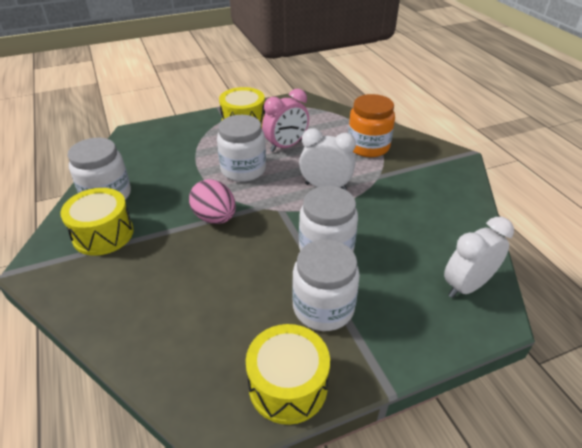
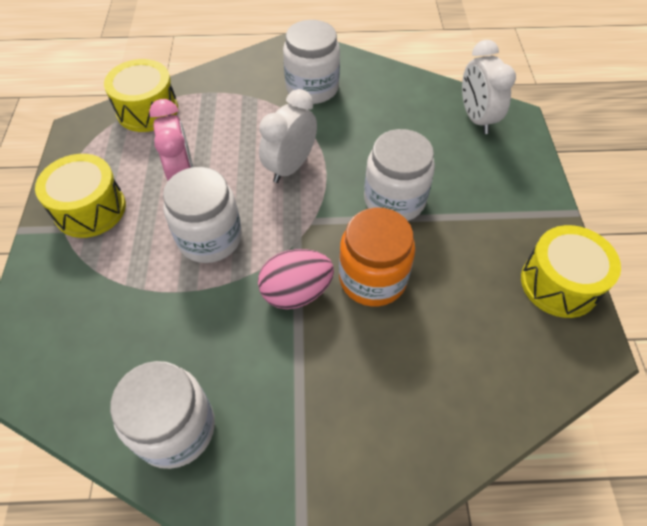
camera: 70 degrees left, 15 degrees up
(103, 234) = (270, 440): yellow drum -> yellow drum (147, 110)
(323, 307) = (474, 228): white jar -> white jar (312, 88)
(368, 147) = (235, 104): orange jar -> orange jar (372, 278)

